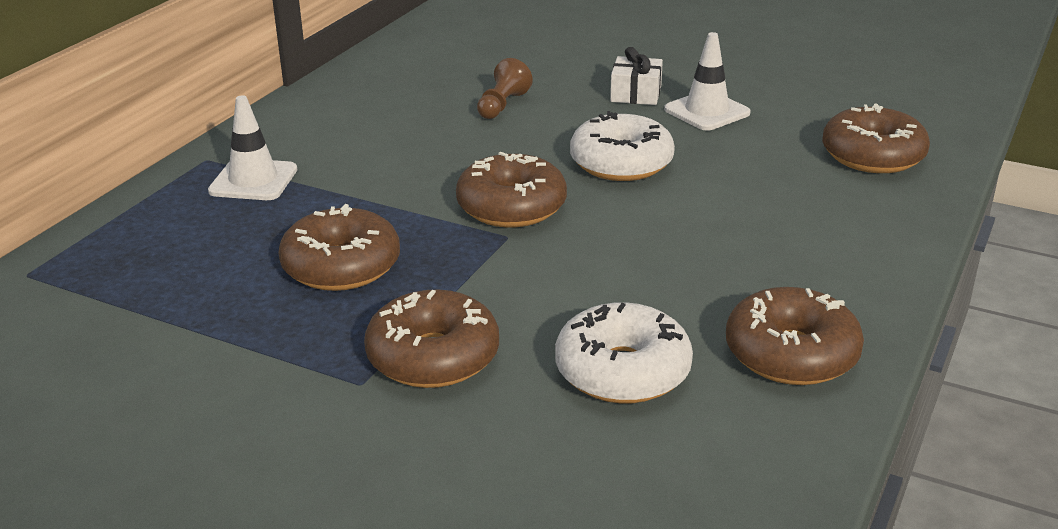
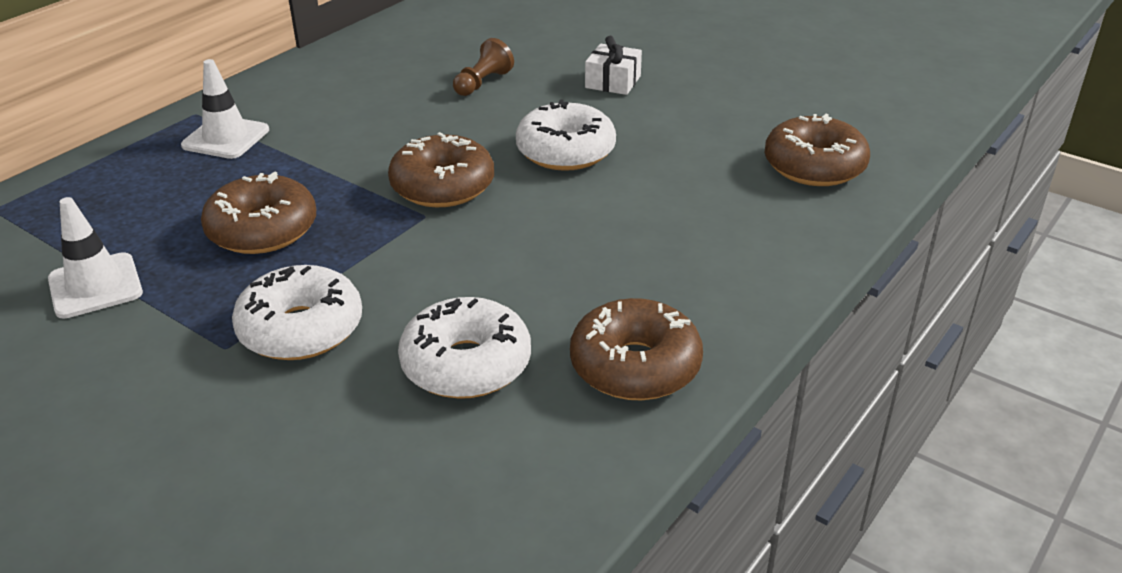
camera: 10 degrees right, 5 degrees up
(433, 357) = (301, 329): brown donut -> white donut
(707, 111) = (672, 105): white traffic cone -> white traffic cone (95, 286)

